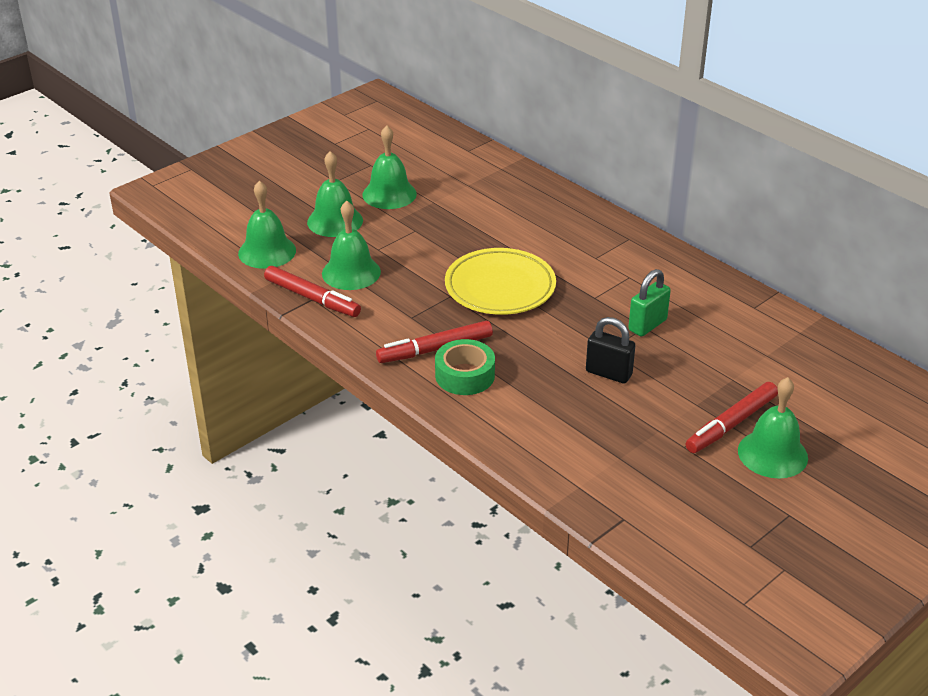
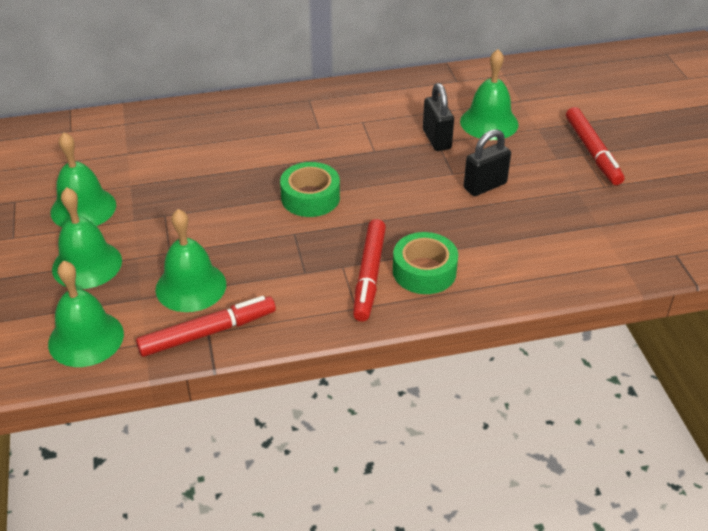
camera: 60 degrees left, 5 degrees up
(500, 287) = (310, 197): yellow plate -> green tape
(647, 325) = (436, 139): green padlock -> black padlock
(772, 454) = (639, 148): green bell -> green bell (489, 122)

